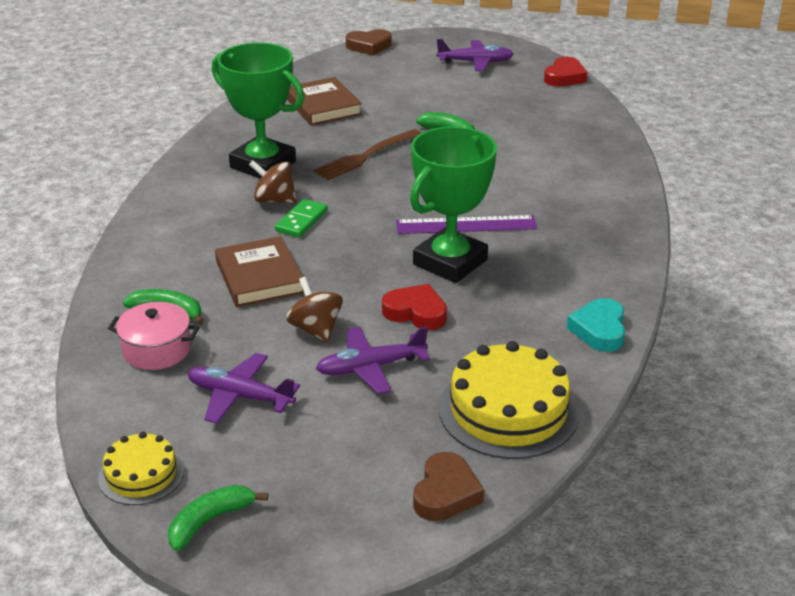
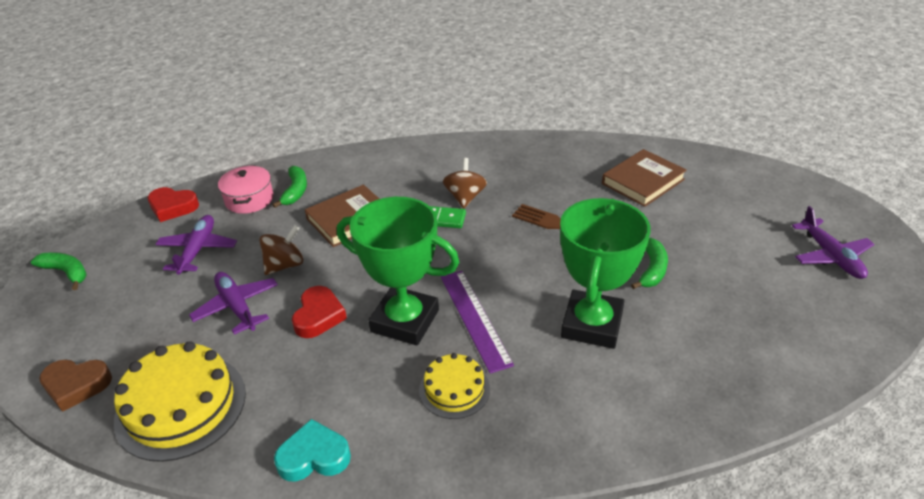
camera: 75 degrees right, 5 degrees up
(141, 474) = (117, 231): yellow cake -> yellow cake (454, 389)
(263, 165) = (518, 177): green trophy -> green trophy (592, 324)
(369, 46) = (791, 178): brown heart -> none
(564, 77) = (866, 337): red heart -> red heart (173, 207)

